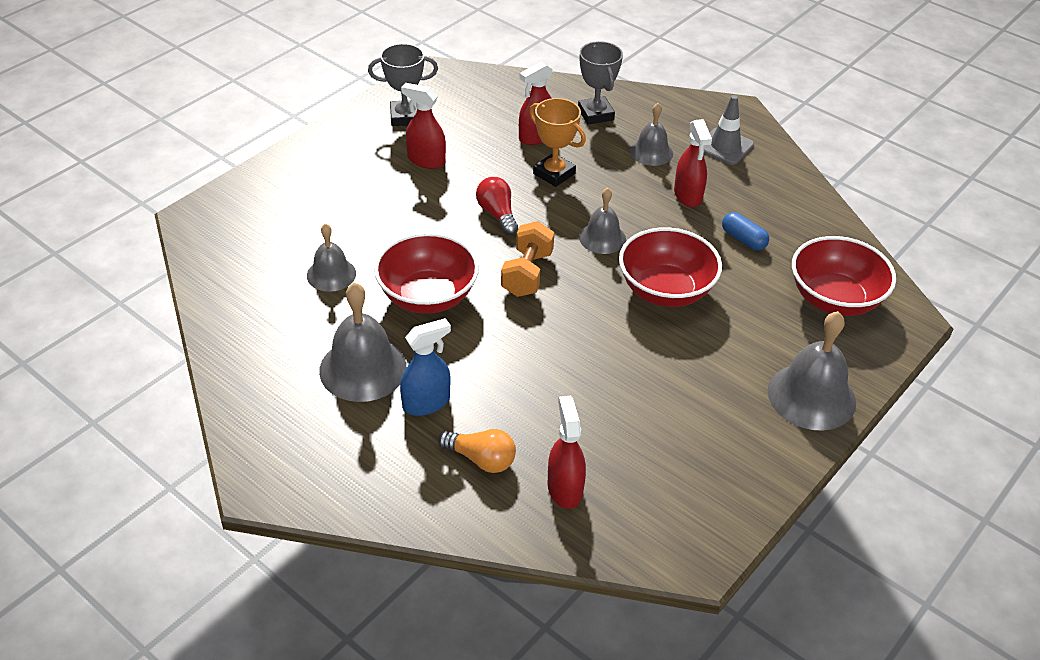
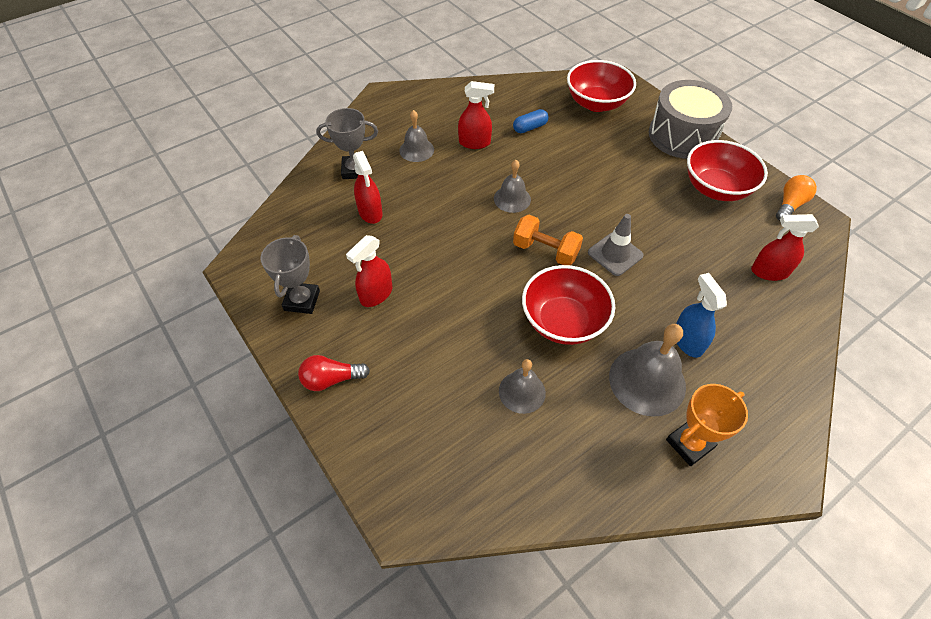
camera: 75 degrees left, 10 degrees up
(481, 459) = (745, 315): orange light bulb -> orange light bulb (789, 205)
(497, 214) = (467, 256): red light bulb -> red light bulb (331, 379)
(554, 173) = (425, 211): orange trophy -> orange trophy (689, 444)
(665, 290) = (576, 178): red bowl -> red bowl (716, 188)
(725, 146) = (424, 111): grey traffic cone -> grey traffic cone (615, 254)
(811, 396) = (682, 136): grey bell -> grey drum

